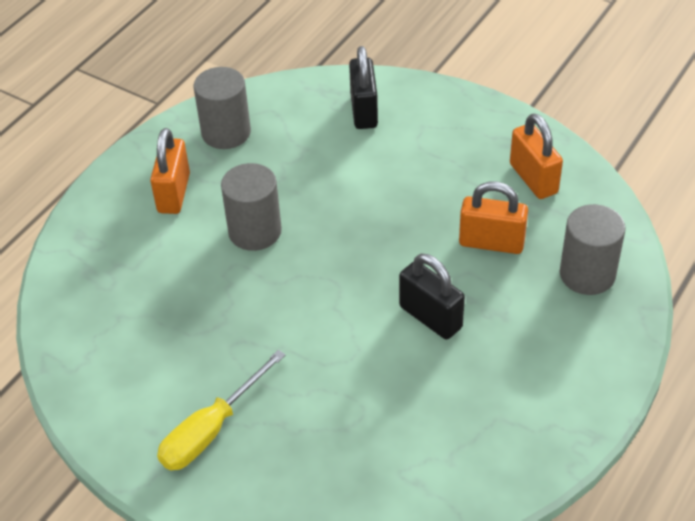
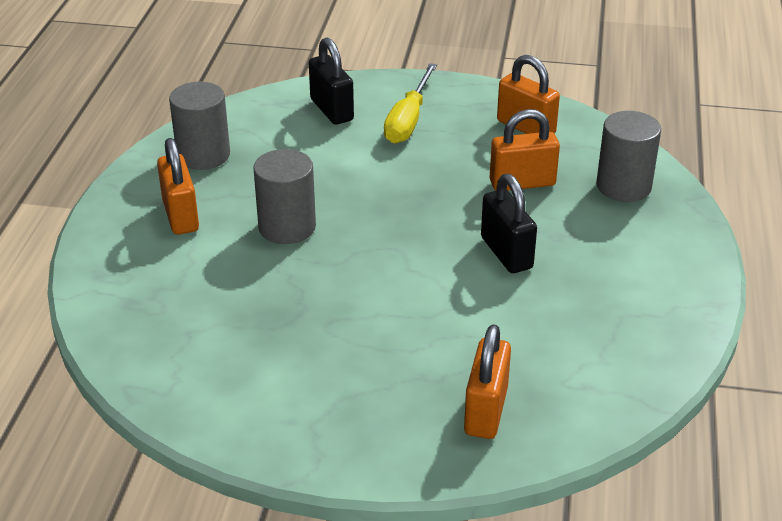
camera: 25 degrees left, 10 degrees down
(211, 430) = (352, 402): yellow screwdriver -> yellow screwdriver (408, 120)
(315, 478) = (486, 411): none -> orange padlock
(430, 317) = (506, 253): black padlock -> black padlock turned 45 degrees clockwise

